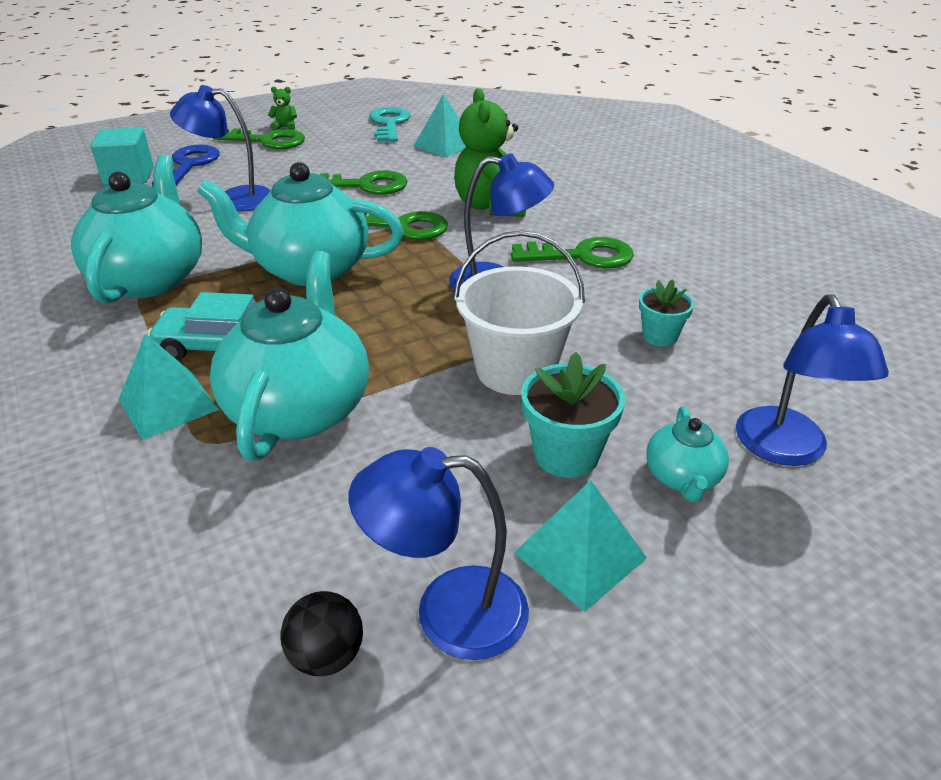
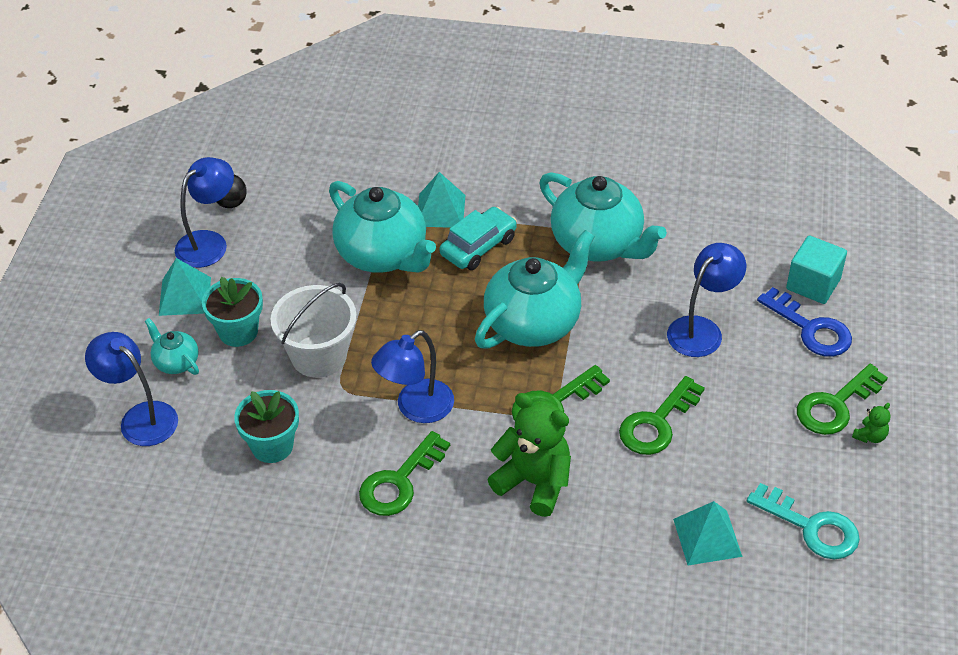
camera: 130 degrees right, 10 degrees up
(659, 336) = (272, 446): turquoise flower pot -> turquoise flower pot, size x1.53

